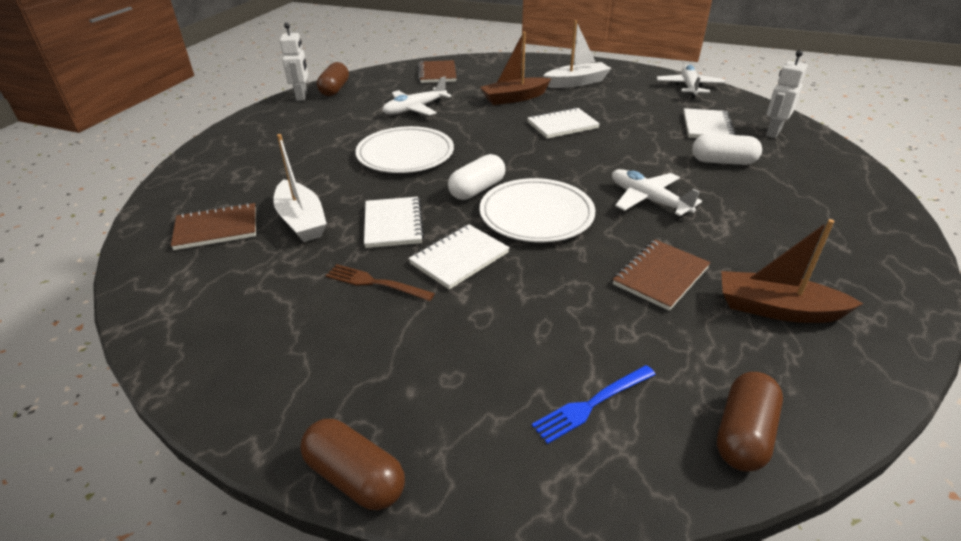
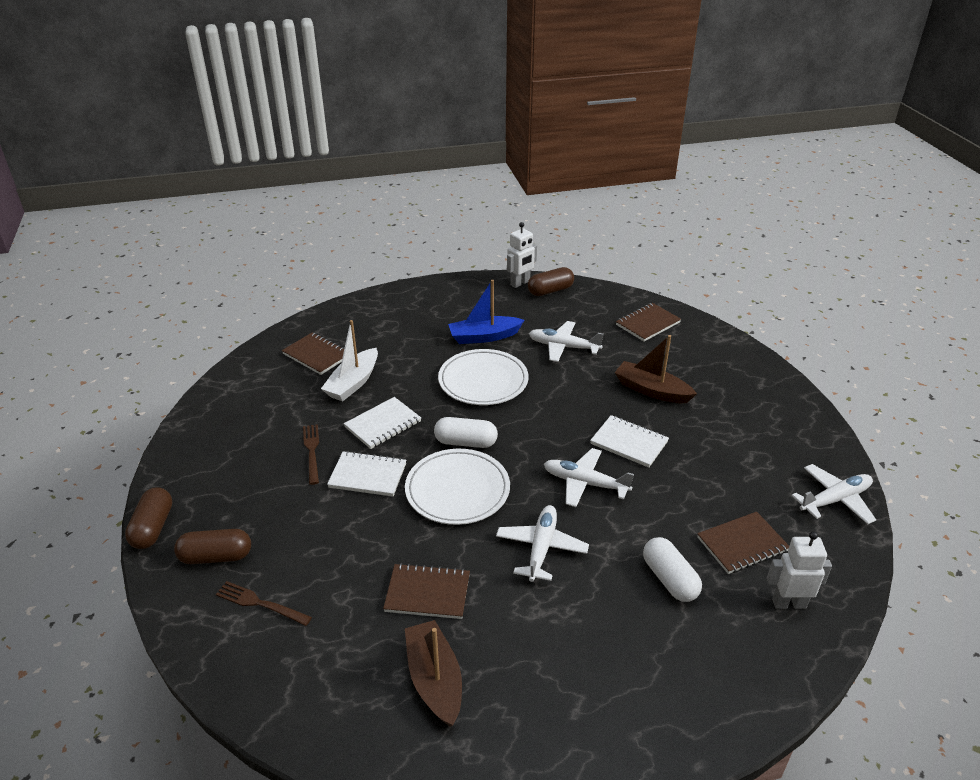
camera: 55 degrees right, 0 degrees up
(346, 134) = (484, 337): none -> blue boat
(576, 82) = (738, 414): white boat -> none
(589, 156) = (585, 483): none -> white plane
(591, 405) = (259, 603): blue fork -> brown fork
(707, 126) = (742, 544): white notebook -> brown notebook
(743, 434) = (275, 691): brown capsule -> brown capsule (216, 556)

